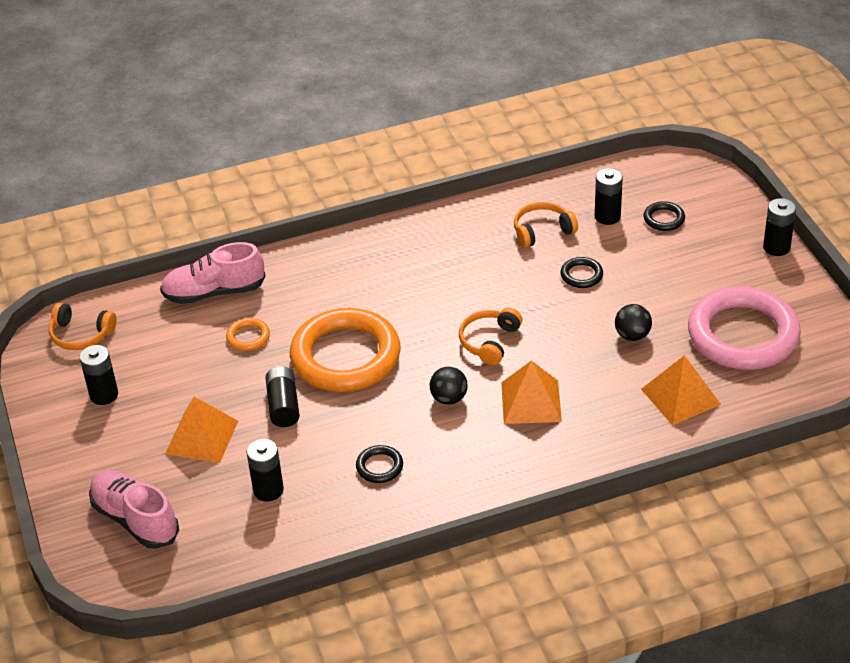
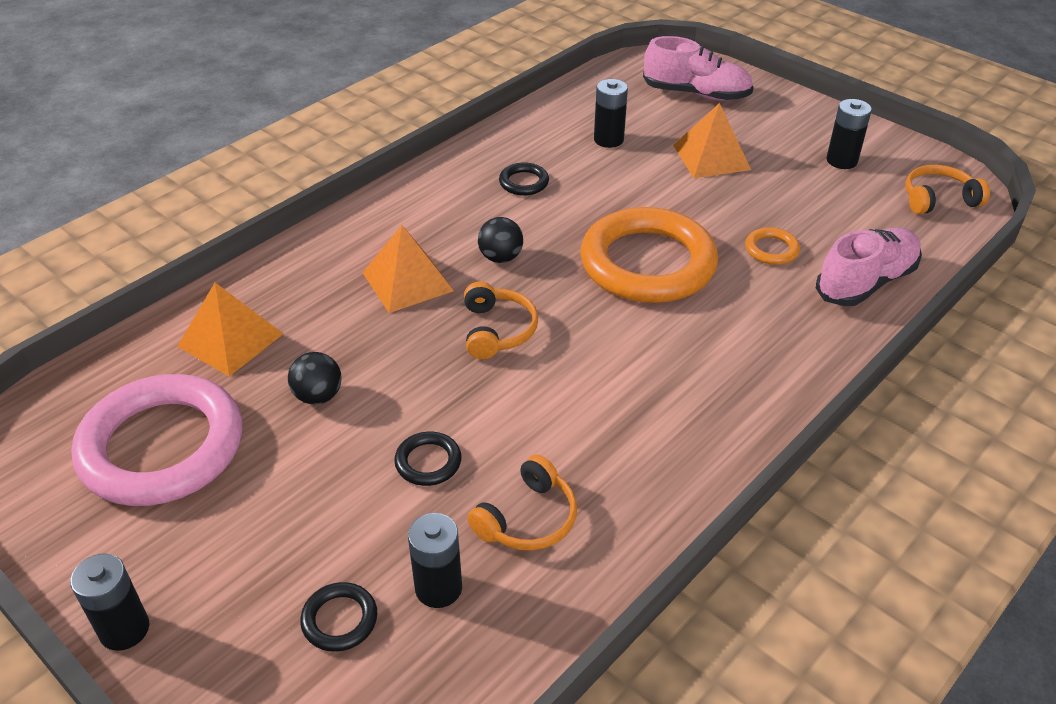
camera: 150 degrees right, 0 degrees up
(283, 406) = (664, 201): black battery -> none

